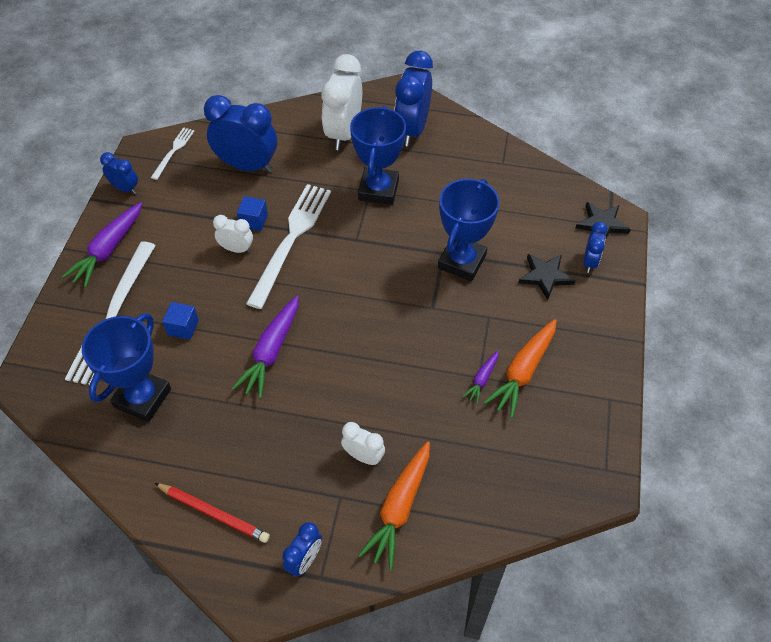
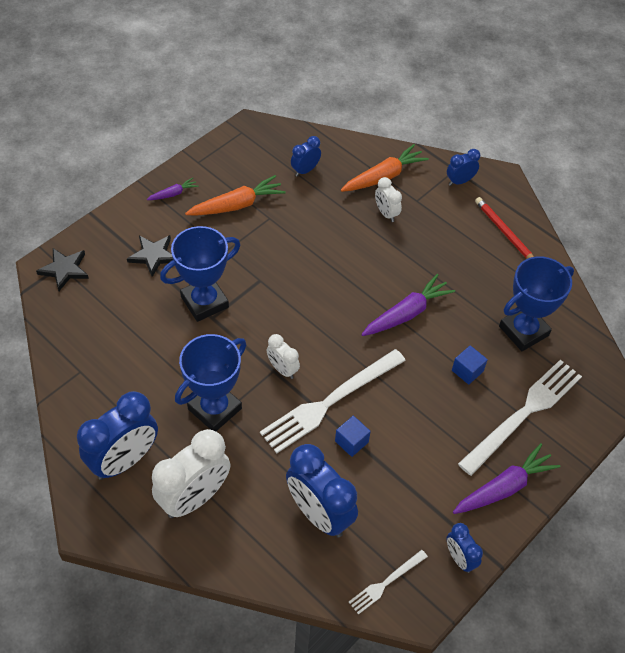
camera: 150 degrees left, 0 degrees up
(237, 249) = (384, 420): white clock -> white clock (282, 369)
(482, 379) = (269, 215): purple carrot -> purple carrot (173, 194)
(590, 262) = (109, 247): blue clock -> blue clock (305, 170)

